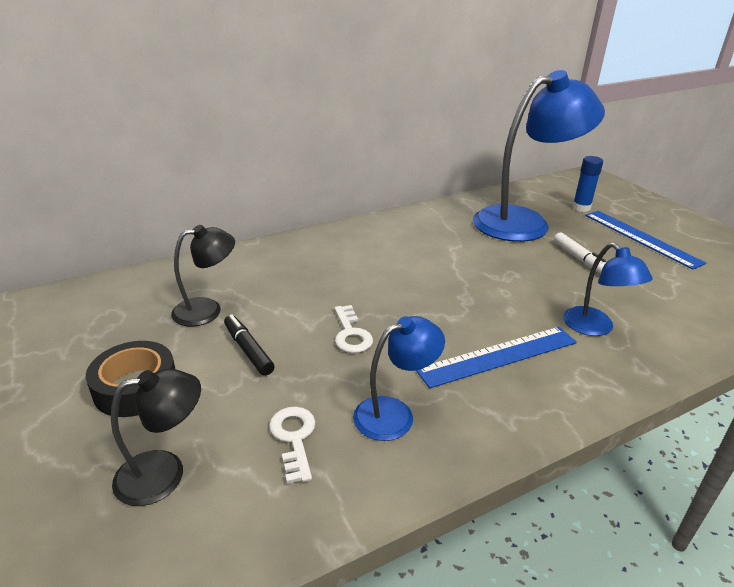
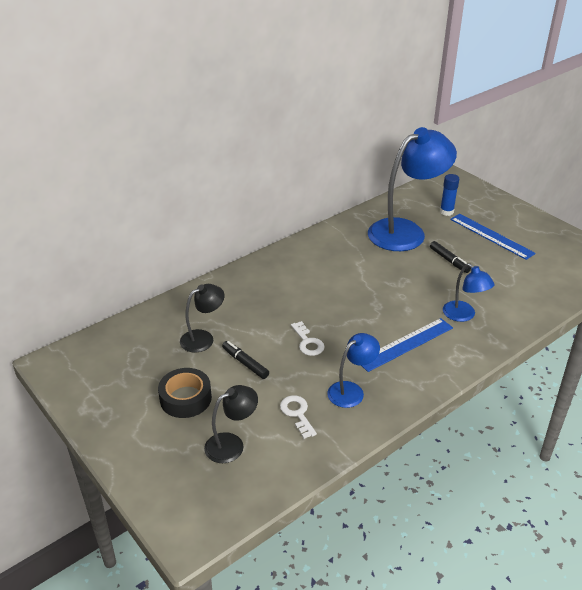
camera: 10 degrees left, 5 degrees up
(579, 259) = (449, 260): white marker -> black marker

